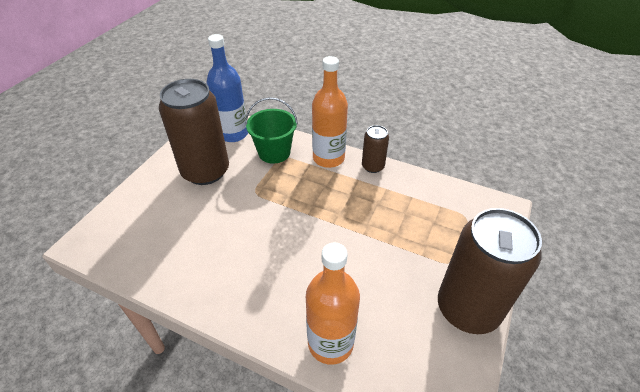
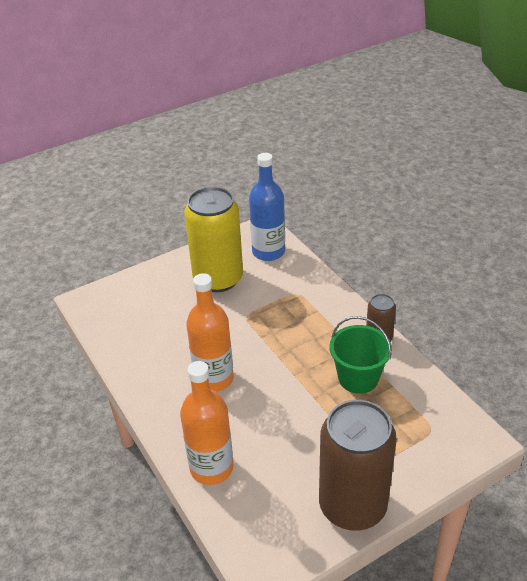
camera: 35 degrees right, 5 degrees down
(205, 171) = (218, 279): brown can -> yellow can
(274, 152) = (292, 285): green bucket -> green bucket (358, 378)
(328, 158) = (340, 312): orange bottle -> orange bottle (214, 379)

